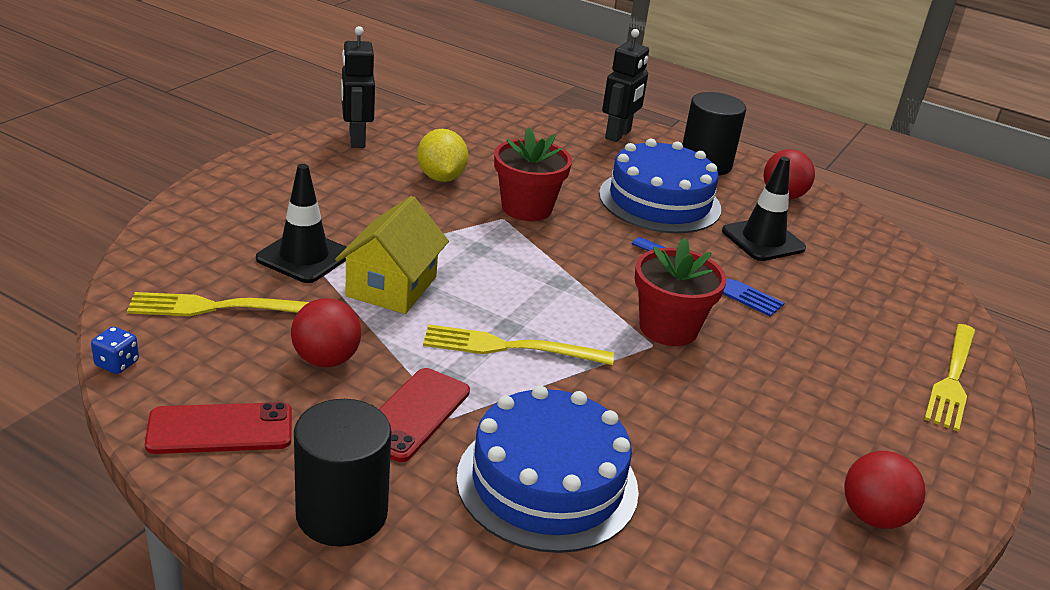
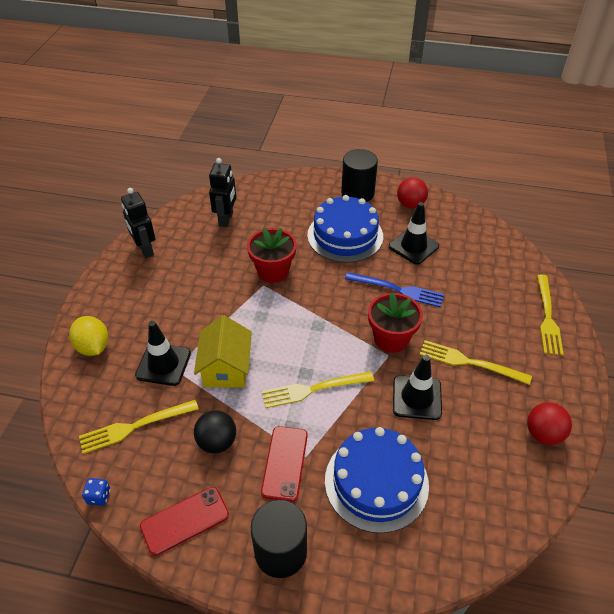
camera: 15 degrees left, 15 degrees up
(326, 360) = (217, 442): red ball -> black ball
(441, 177) = (212, 264): yellow lemon -> yellow lemon (93, 347)
(618, 135) = (298, 186): black robot -> black robot (226, 219)
(672, 406) = (417, 397): none -> black traffic cone
(784, 391) = (468, 362): none -> yellow fork

